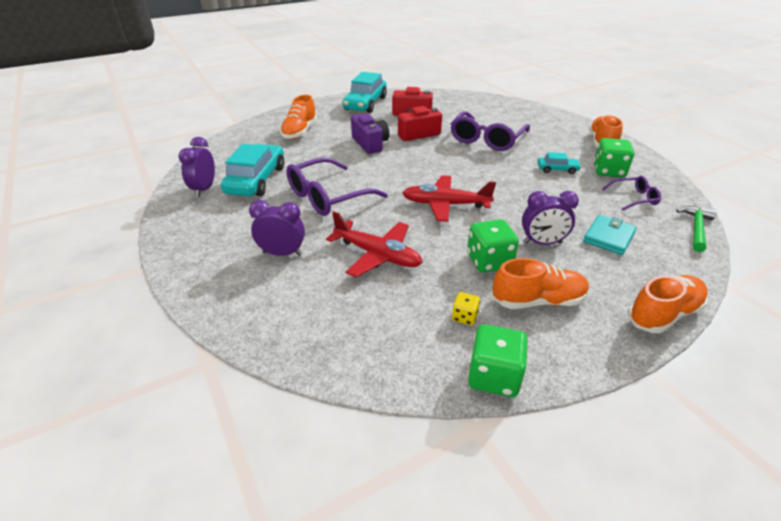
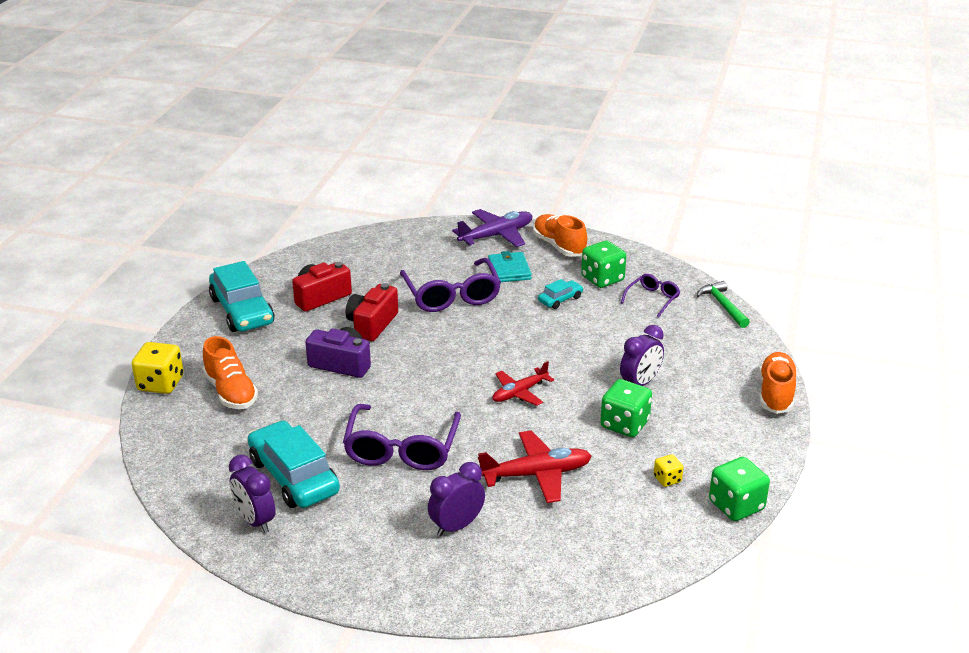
camera: 45 degrees left, 5 degrees down
(279, 116) = (160, 383): none -> yellow dice
(445, 204) = (519, 393): red plane -> red plane, size x0.66
(538, 301) = (696, 434): orange shoe -> none
(564, 123) = (496, 235): none -> purple plane
(608, 237) = (677, 349): turquoise wallet -> turquoise wallet (509, 270)

